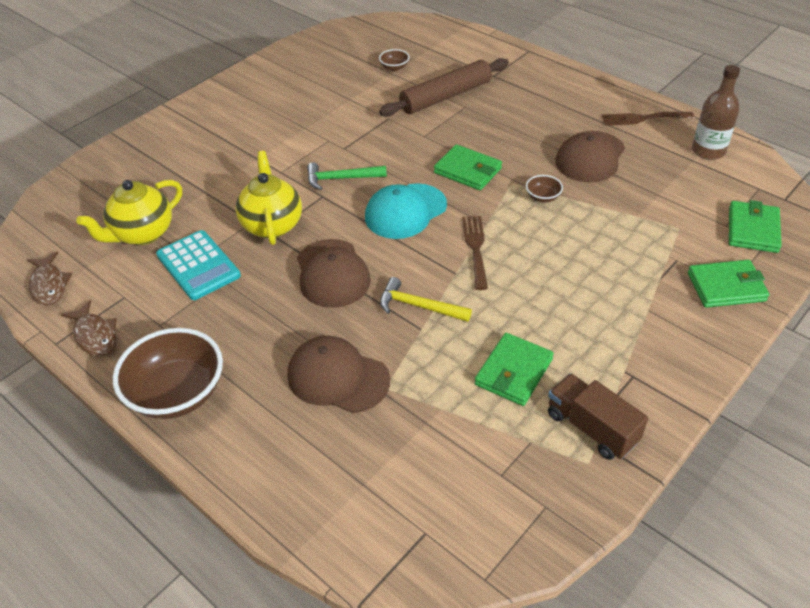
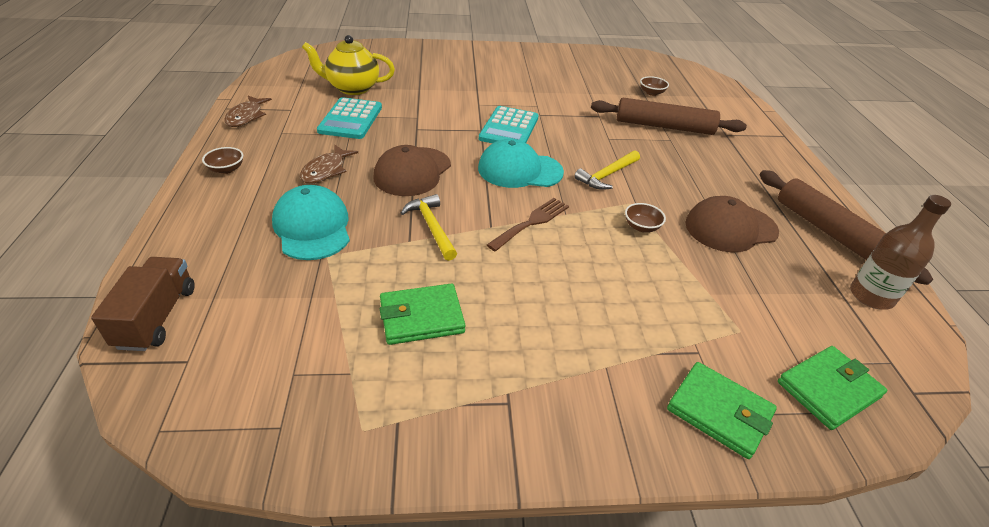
camera: 40 degrees right, 5 degrees down
(49, 285) = (271, 83): brown fish -> brown fish (326, 170)
(177, 393) = (226, 169): brown bowl -> brown bowl, size x0.43
(272, 224) = (425, 125): yellow teapot -> none
(338, 377) = (312, 227): brown cap -> turquoise cap
(341, 178) = (509, 128): green hammer -> turquoise calculator
(467, 170) = (607, 175): green wallet -> yellow hammer
(591, 428) = (409, 408): brown truck -> brown truck (157, 317)
(642, 118) = (830, 233): brown fork -> brown rolling pin

